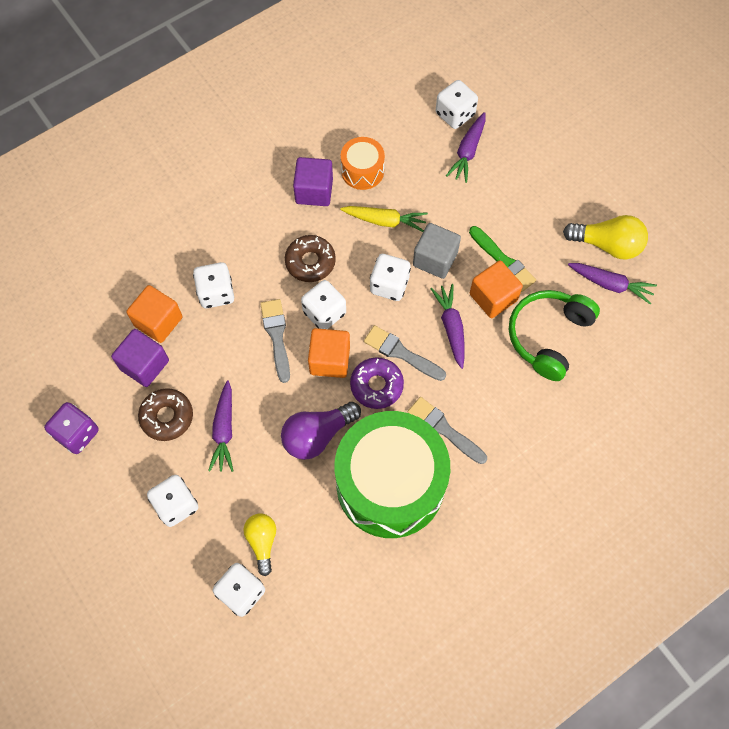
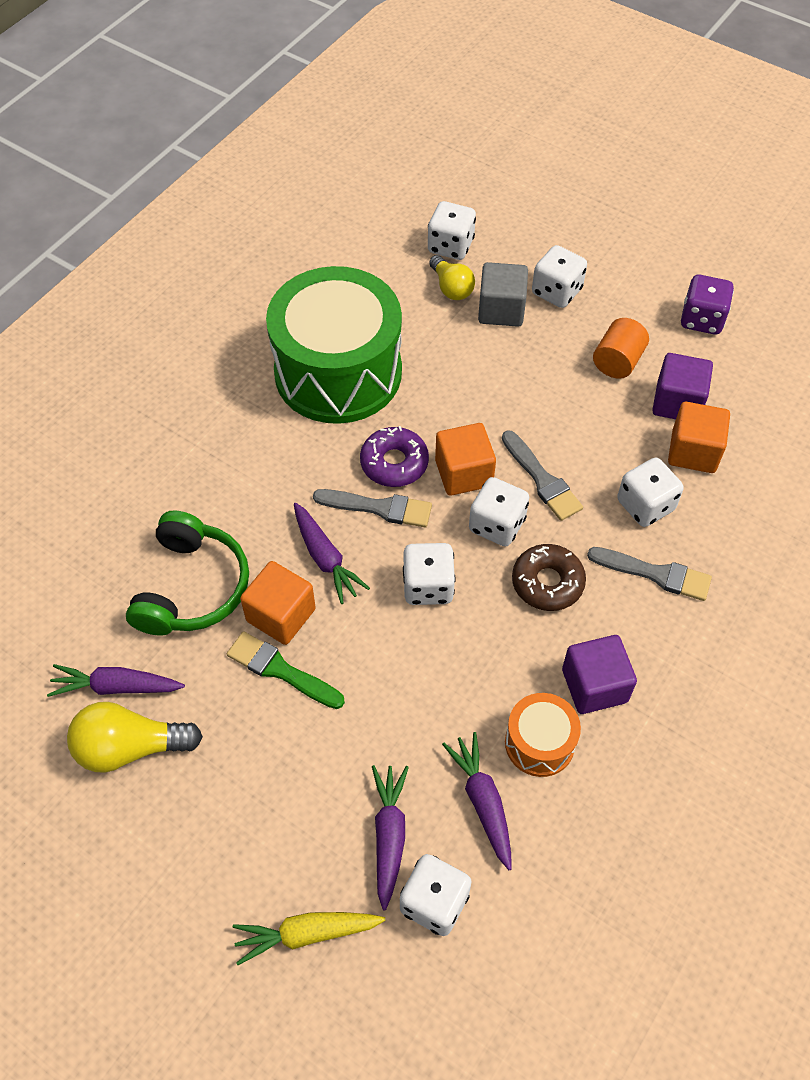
camera: 160 degrees right, 10 degrees down
(167, 417) = (617, 361): brown donut -> orange cylinder
(224, 430) = (547, 368): purple carrot -> purple carrot (482, 802)
(317, 435) = (440, 393): purple light bulb -> none
(385, 221) = (472, 674): yellow carrot -> yellow carrot (307, 934)
(435, 259) = (379, 642): grey cube -> grey cube (501, 310)
(444, 429) = (296, 442): grey brush -> grey brush (655, 574)

